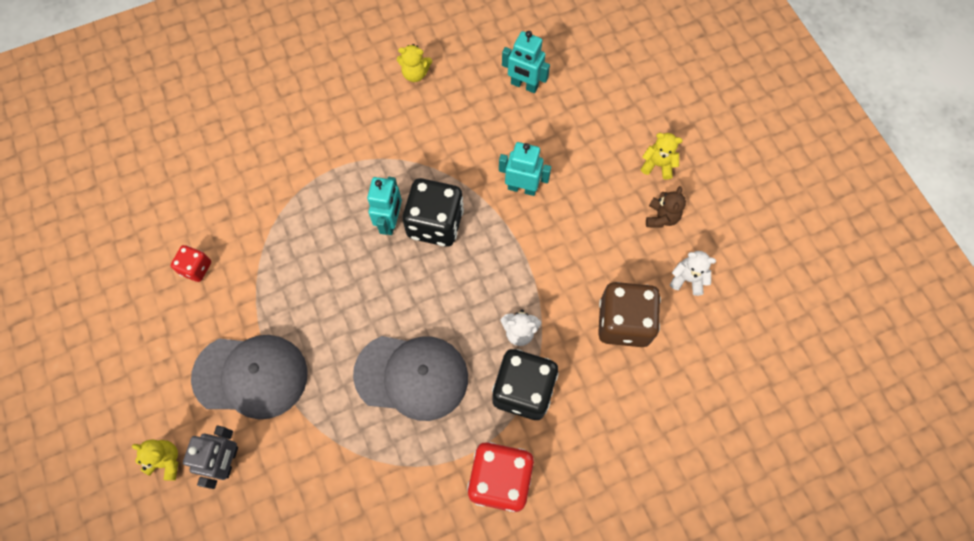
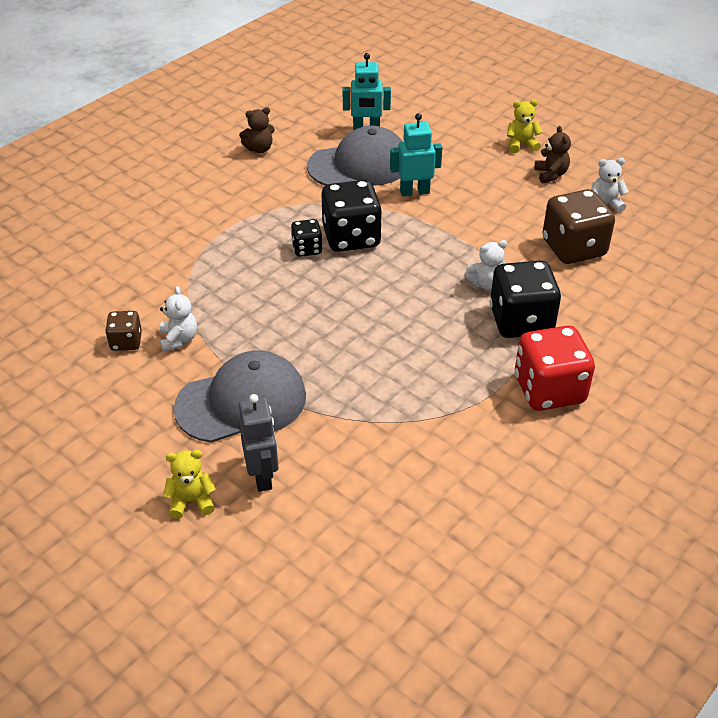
camera: 25 degrees left, 25 degrees down
(196, 268) = (126, 342): red dice -> brown dice
(237, 284) = (179, 339): none -> white teddy bear
(390, 221) = (307, 249): turquoise robot -> black dice
(412, 376) = (408, 347): grey cap -> grey cap (359, 165)
(415, 73) = (259, 149): yellow teddy bear -> brown teddy bear

